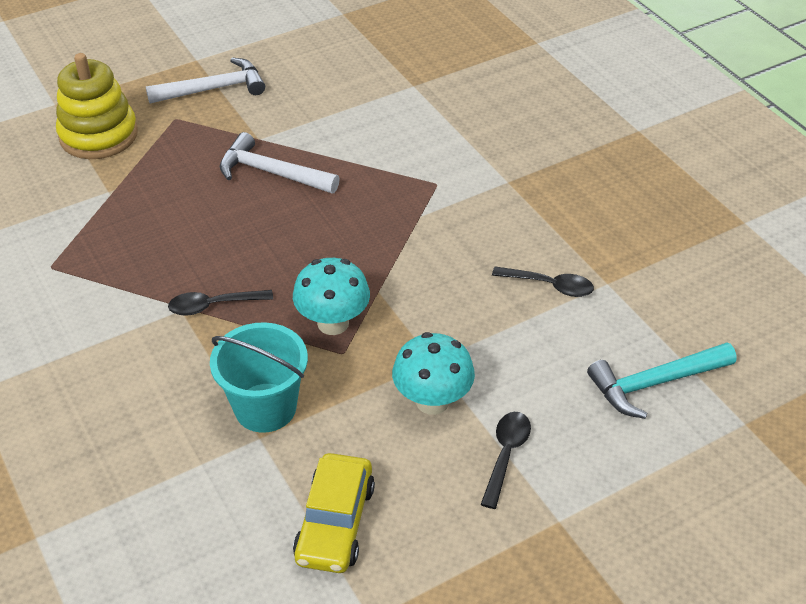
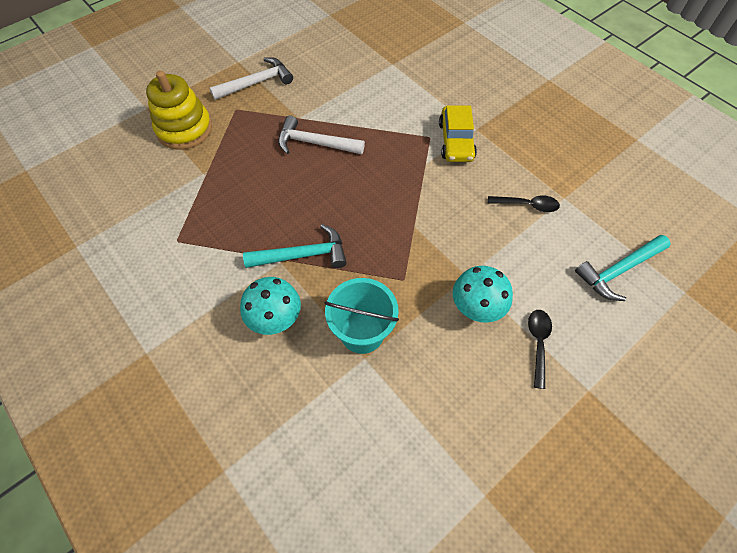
camera: 10 degrees left, 15 degrees up
(213, 306) = (302, 255): black spoon -> turquoise hammer
(333, 323) = (390, 256): turquoise mushroom -> turquoise mushroom (275, 319)
(335, 522) = (437, 419): yellow car -> yellow car (456, 141)

